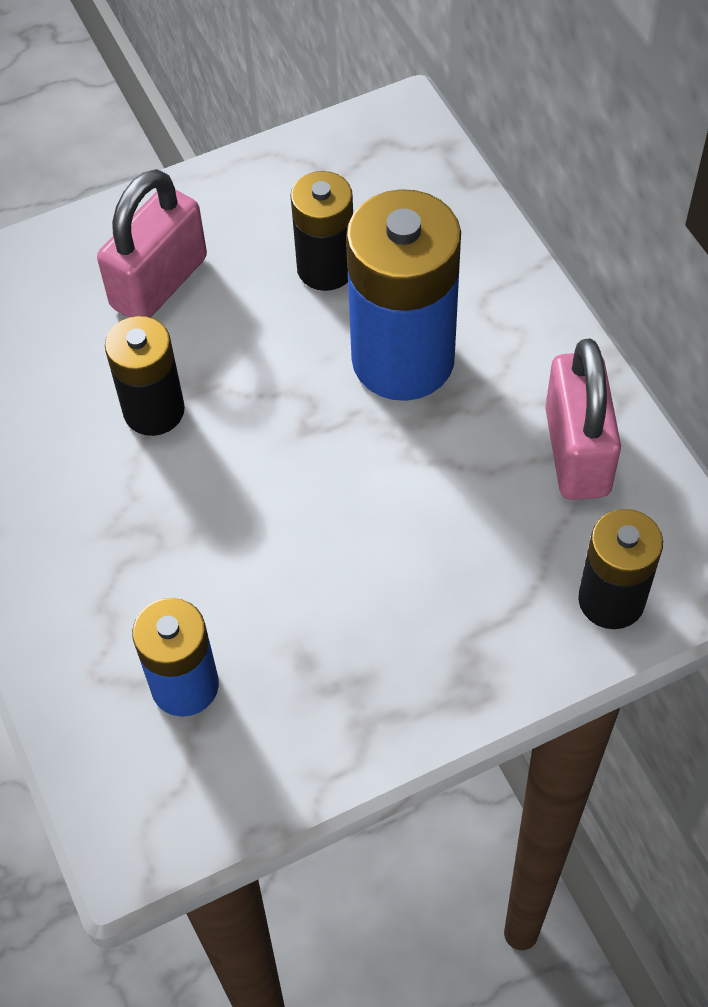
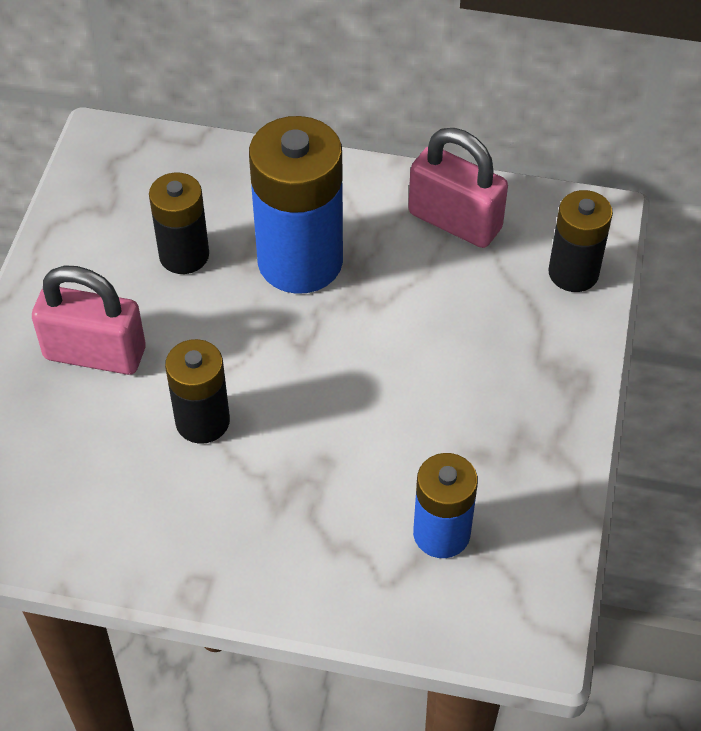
camera: 55 degrees left, 5 degrees down
(159, 282) = (95, 353): pink padlock -> pink padlock turned 60 degrees counterclockwise

